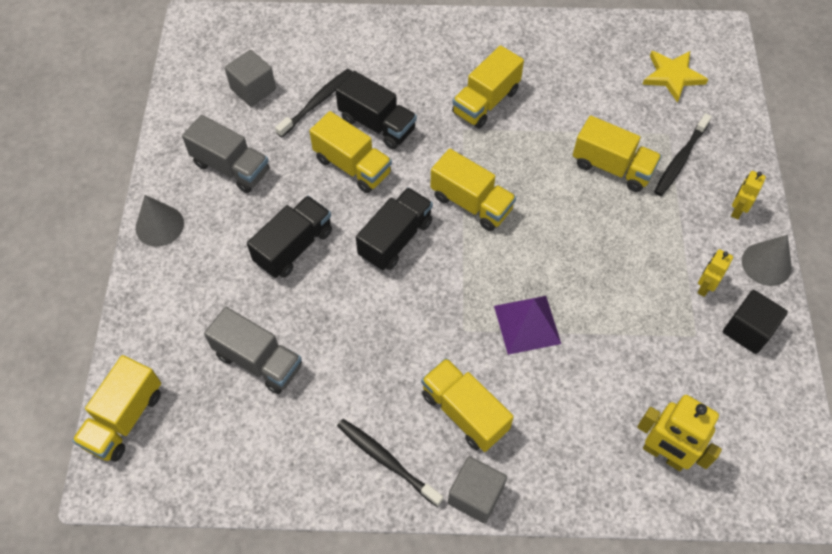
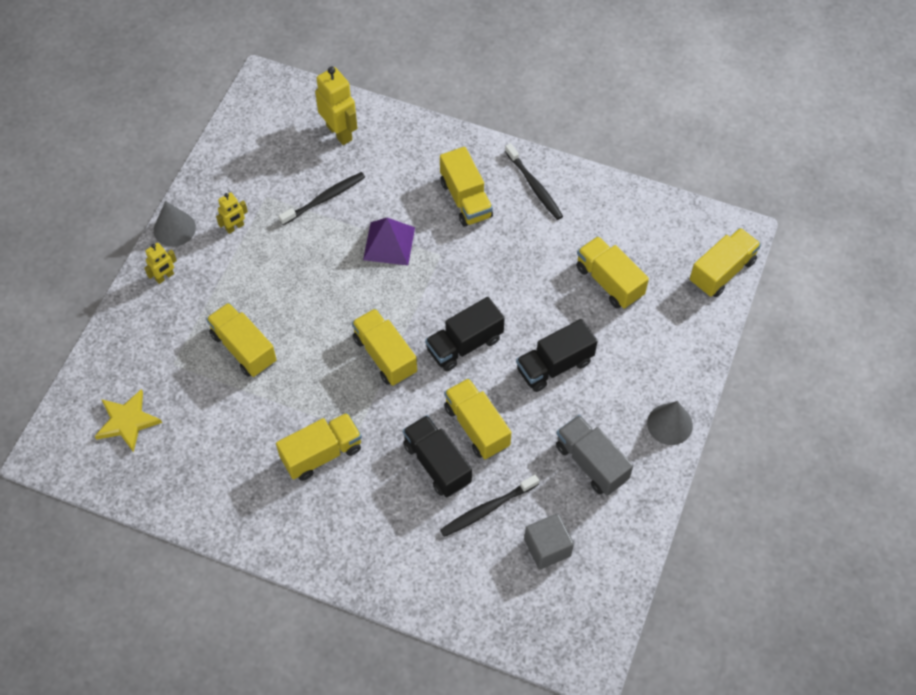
camera: 160 degrees left, 0 degrees up
(258, 361) = (609, 281): grey truck -> yellow truck
(475, 495) = (481, 148): grey cube -> none
(680, 160) = (180, 335): black toothbrush -> black toothbrush (325, 198)
(748, 330) = (225, 188): black cube -> none

